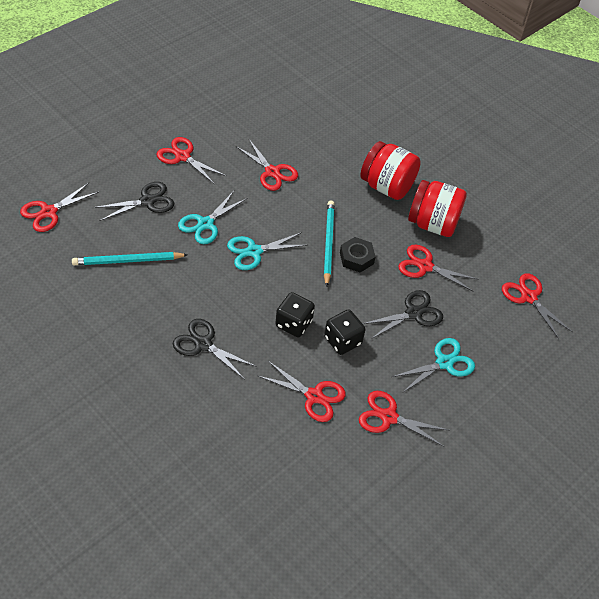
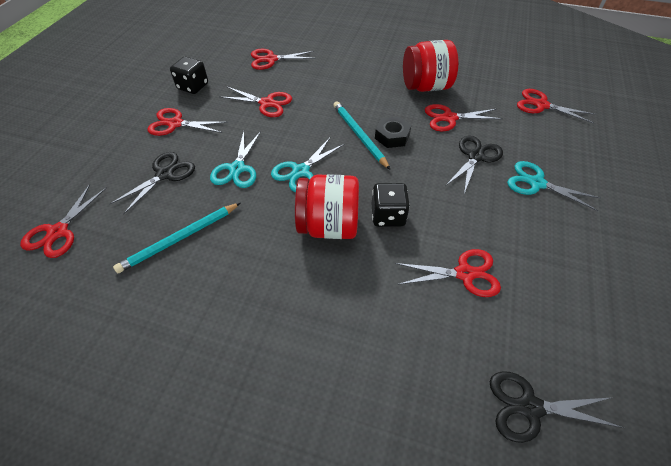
camera: 25 degrees left, 0 degrees up
(203, 344) = (319, 282): black scissors -> black scissors (530, 407)
(342, 341) = (442, 208): black dice -> black dice (193, 86)
(387, 186) = (368, 76): red jar -> red jar (328, 226)
(389, 417) = (543, 255): red scissors -> red scissors (271, 59)
(444, 363) = (536, 183): turquoise scissors -> turquoise scissors turned 90 degrees counterclockwise

